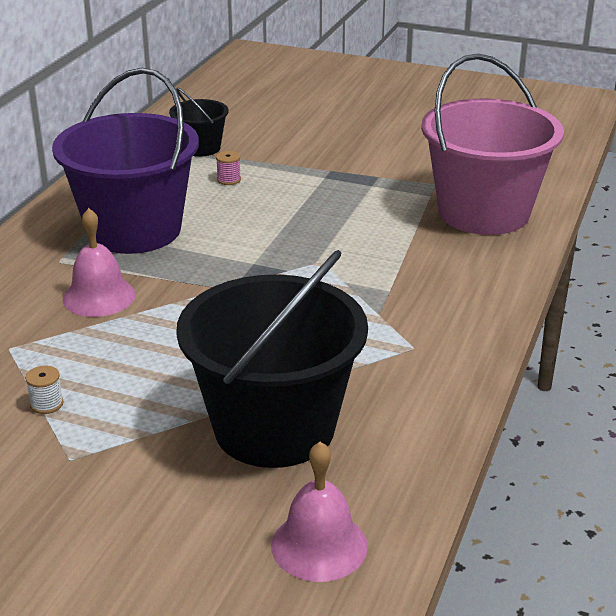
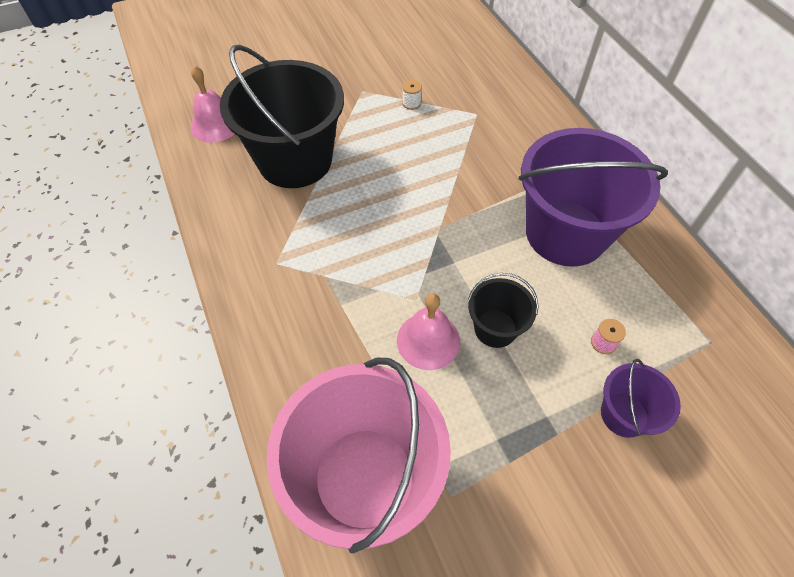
camera: 135 degrees right, 25 degrees up
(99, 297) = (492, 170): pink bell -> pink bell (428, 340)
(201, 148) = (692, 371): black bucket -> black bucket (495, 328)
(276, 156) = (624, 414): none -> purple bucket

